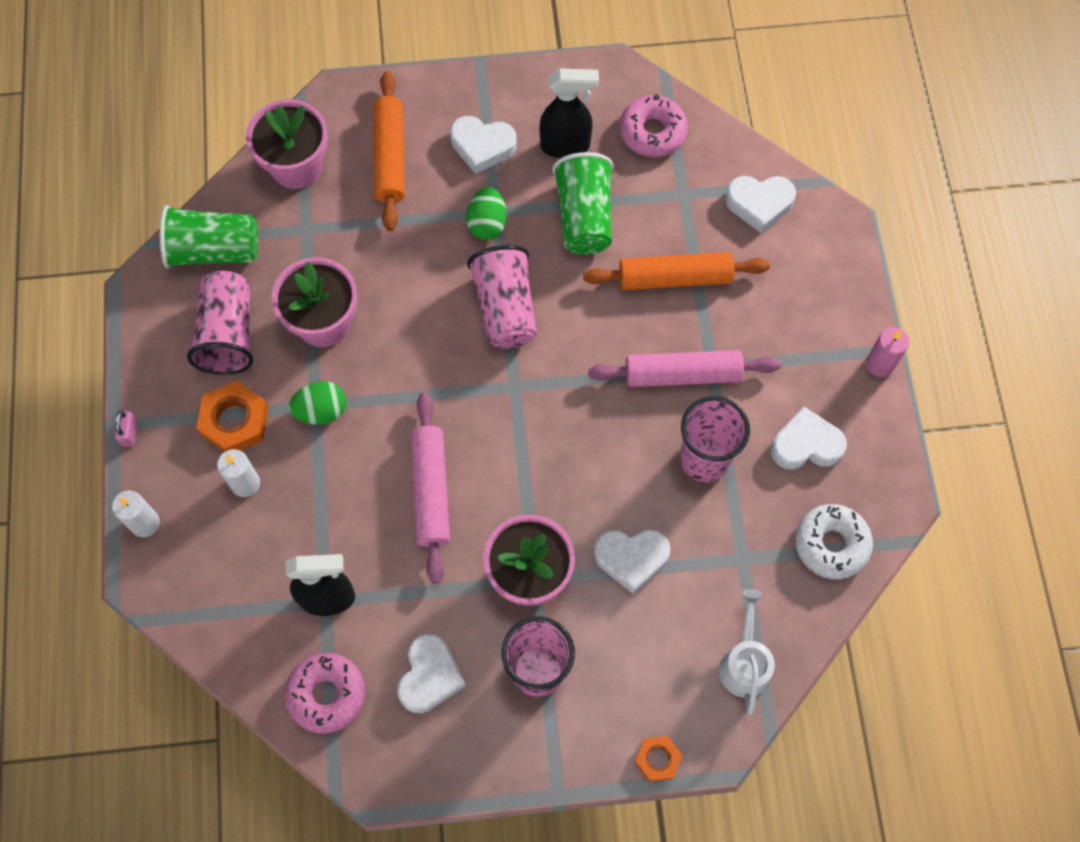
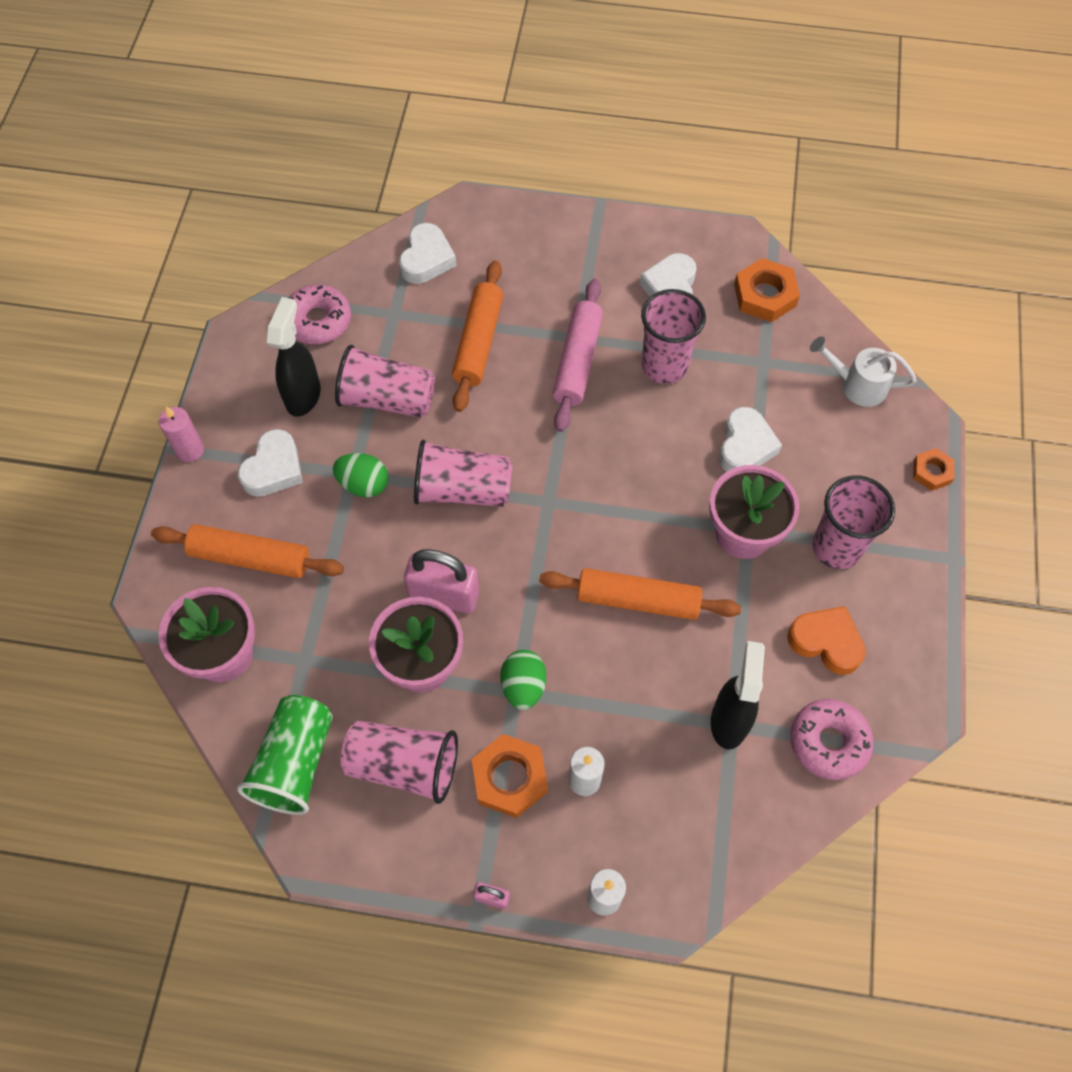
camera: 75 degrees left, 5 degrees down
(394, 322) = (444, 595): none -> pink padlock
(430, 676) = (826, 642): white heart -> orange heart
(431, 491) = (638, 600): pink rolling pin -> orange rolling pin
(584, 216) = (387, 399): green cup -> pink cup
(831, 544) = (765, 295): white donut -> orange nut
(879, 364) = (611, 217): pink candle -> pink candle (190, 450)

